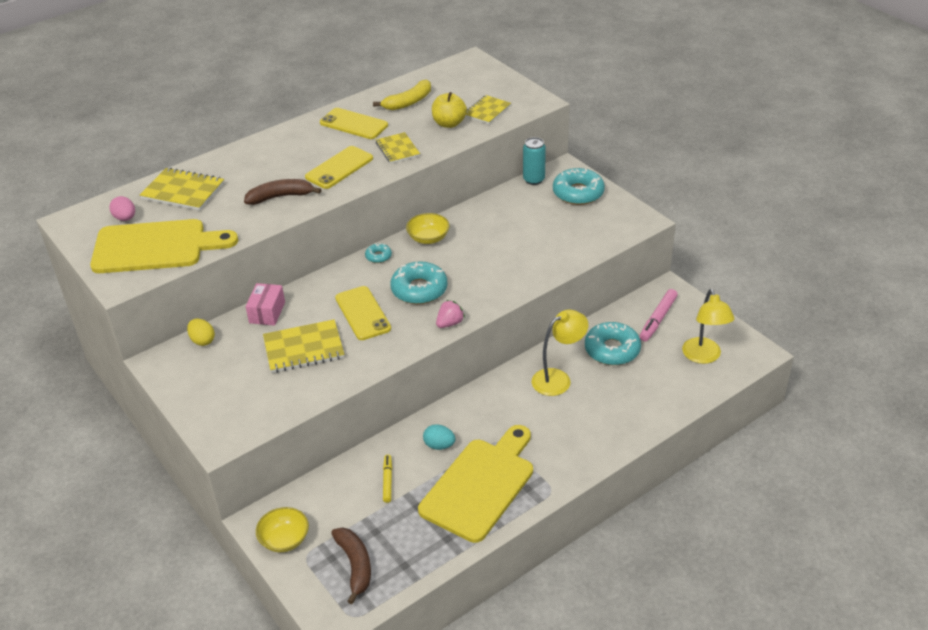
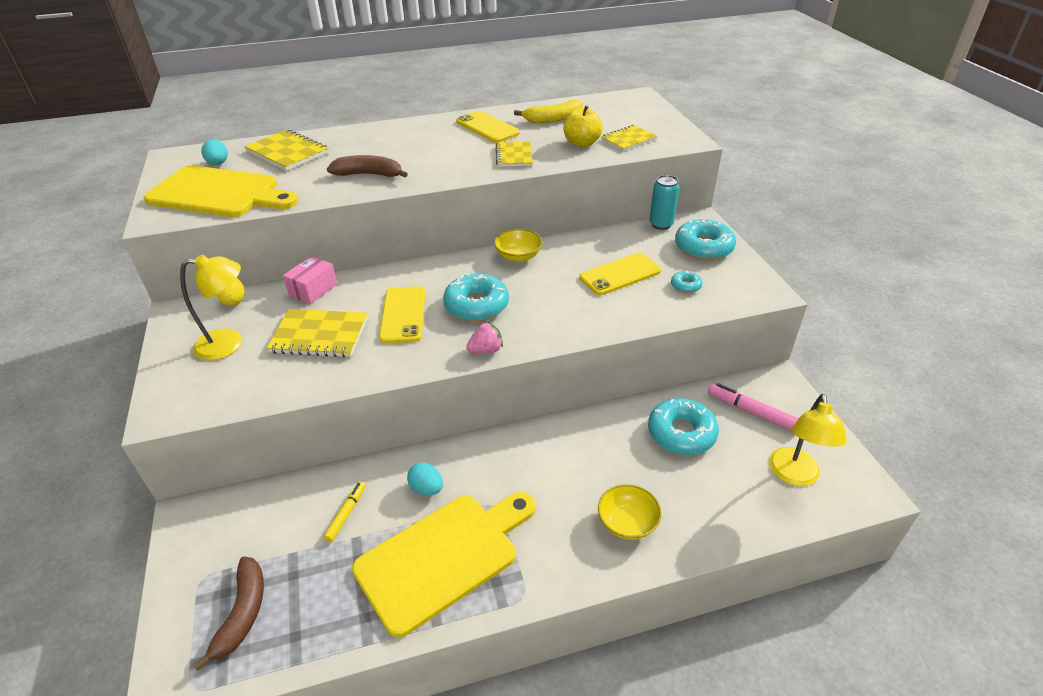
camera: 20 degrees right, 0 degrees up
(125, 218) = (218, 164): pink egg -> turquoise egg
(284, 539) = (196, 548): yellow bowl -> yellow bowl (627, 523)
(339, 168) = (445, 161): yellow phone -> yellow phone (620, 274)
(378, 256) = (457, 262): turquoise donut -> turquoise donut (685, 286)
(558, 379) = (602, 449): yellow lamp -> yellow lamp (229, 343)
(658, 319) = (752, 412): pink marker -> pink marker turned 75 degrees clockwise

